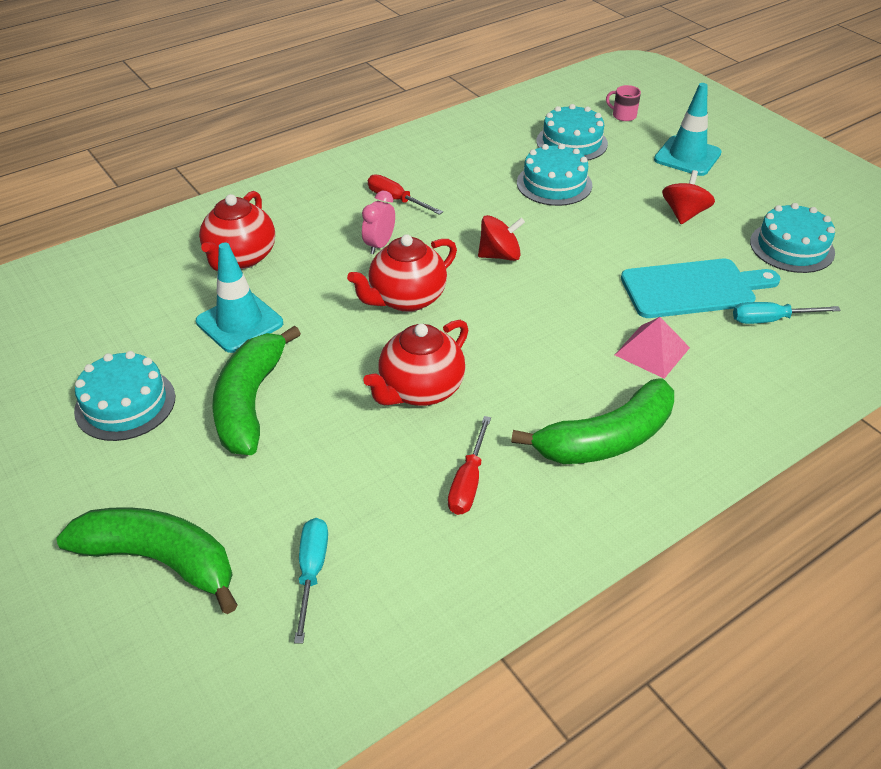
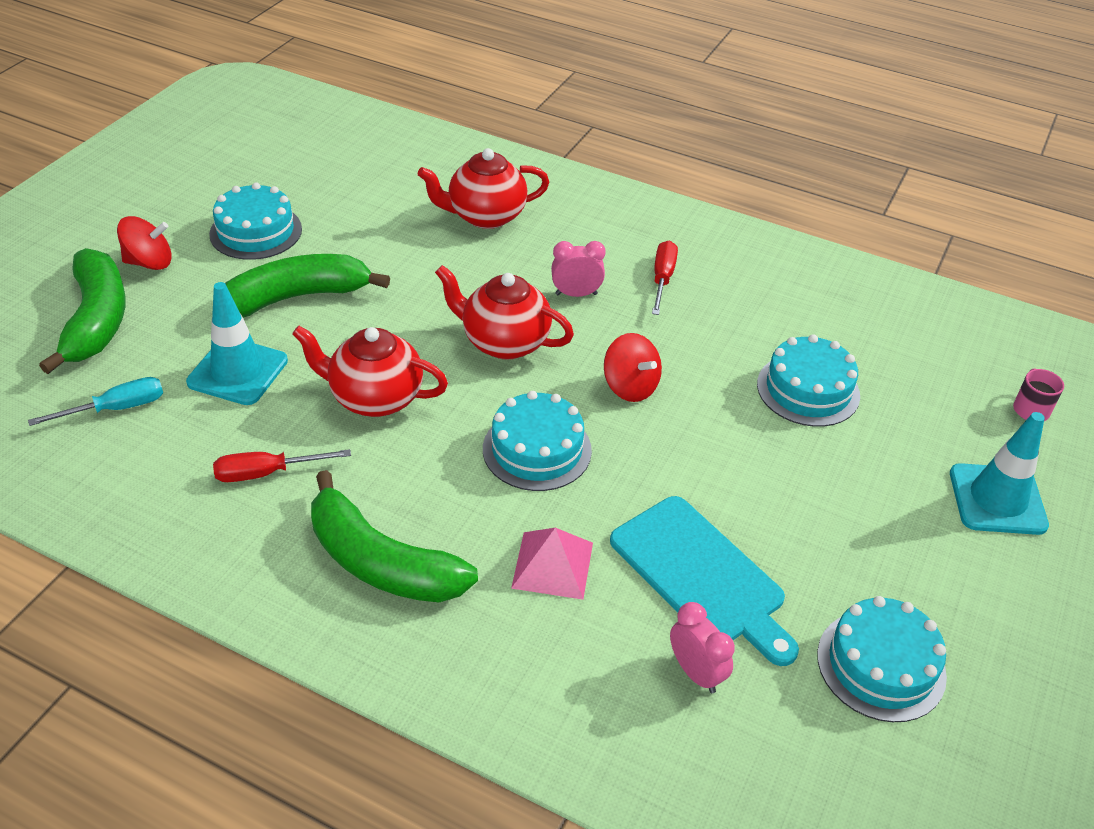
camera: 60 degrees right, 0 degrees up
(239, 322) = (395, 251): turquoise traffic cone -> turquoise traffic cone (238, 371)
(571, 142) = (913, 379): turquoise cake -> turquoise cake (537, 449)
(684, 214) = (855, 529): red spinning top -> red spinning top (149, 262)
(771, 320) = (695, 672): turquoise screwdriver -> pink clock

